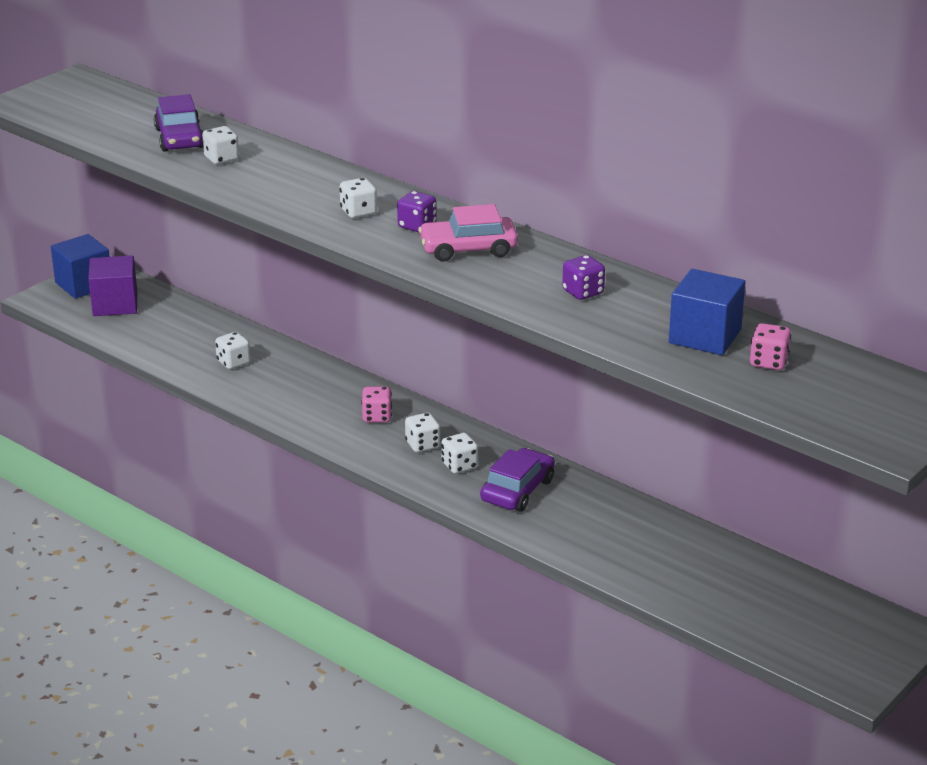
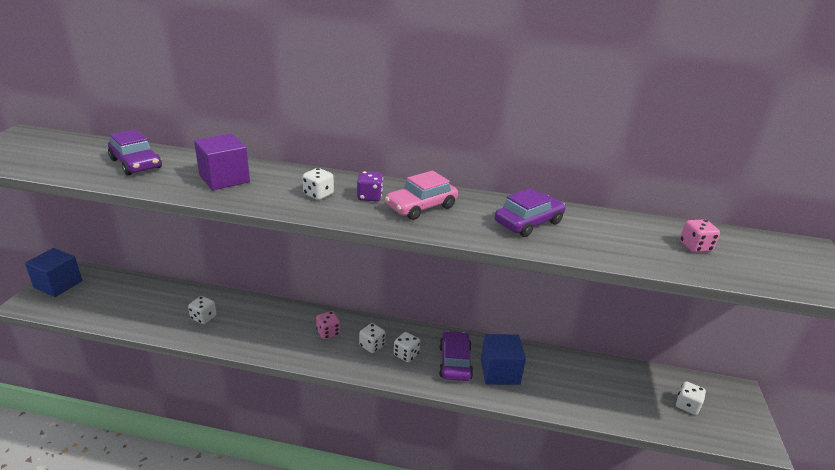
camera: 30 degrees left, 0 degrees up
(115, 304) = (90, 294): purple cube -> purple cube (224, 179)
(221, 159) = (180, 173): white dice -> white dice (687, 405)
(583, 292) = (528, 222): purple dice -> purple car
(705, 336) = (637, 237): blue cube -> blue cube (500, 372)

